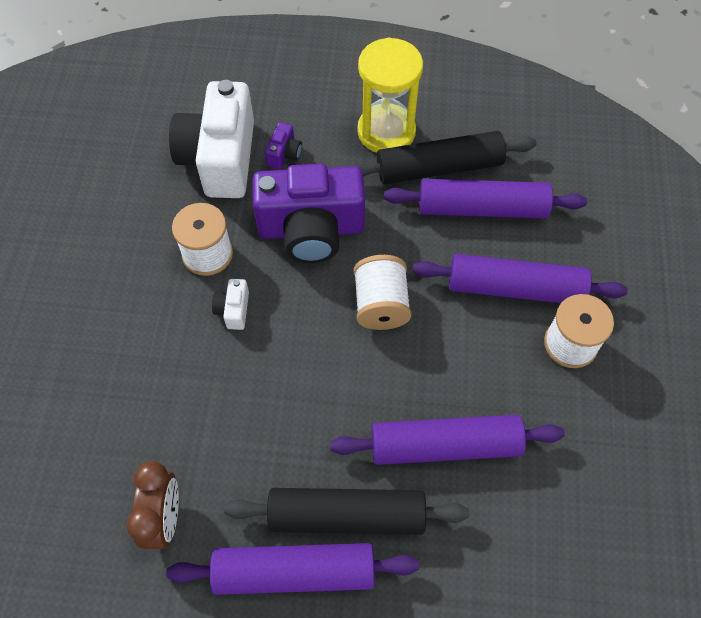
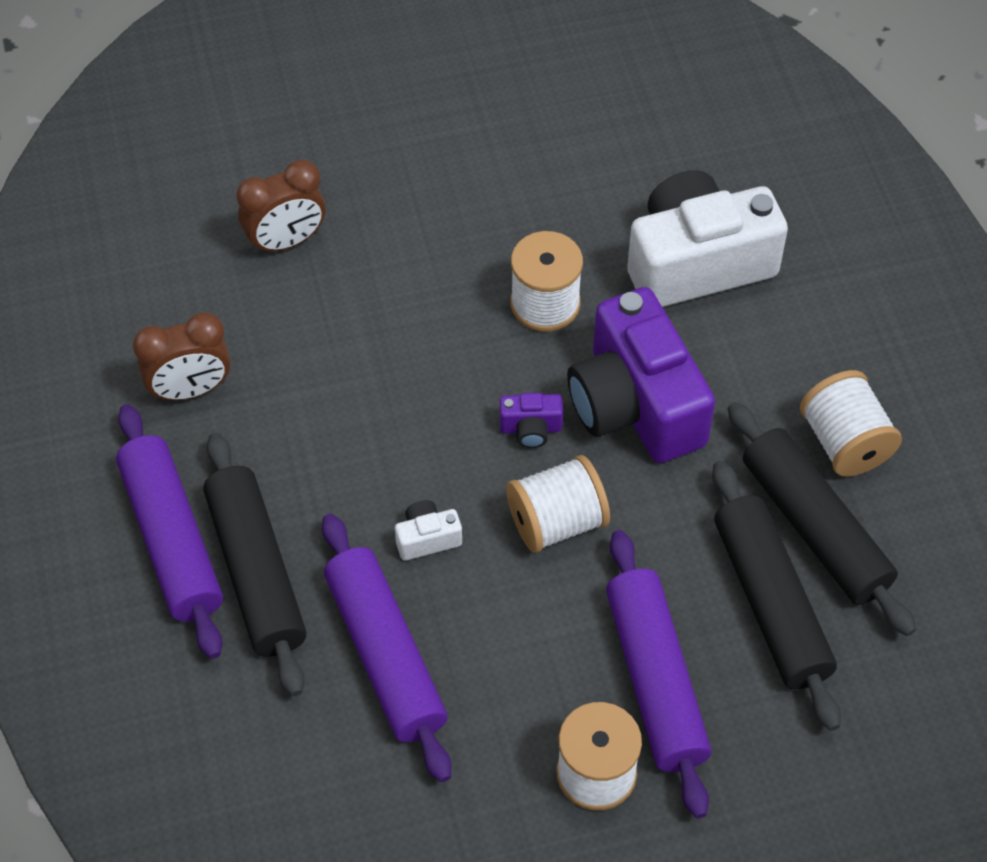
camera: 70 degrees right, 5 degrees down
(64, 406) = (286, 241): none -> brown clock
(233, 310) = (478, 360): white camera -> white camera (427, 538)
(284, 154) = (741, 332): purple camera -> purple camera (531, 428)
(386, 131) = (845, 442): yellow hourglass -> white spool
(482, 208) = (771, 603): purple rolling pin -> black rolling pin

